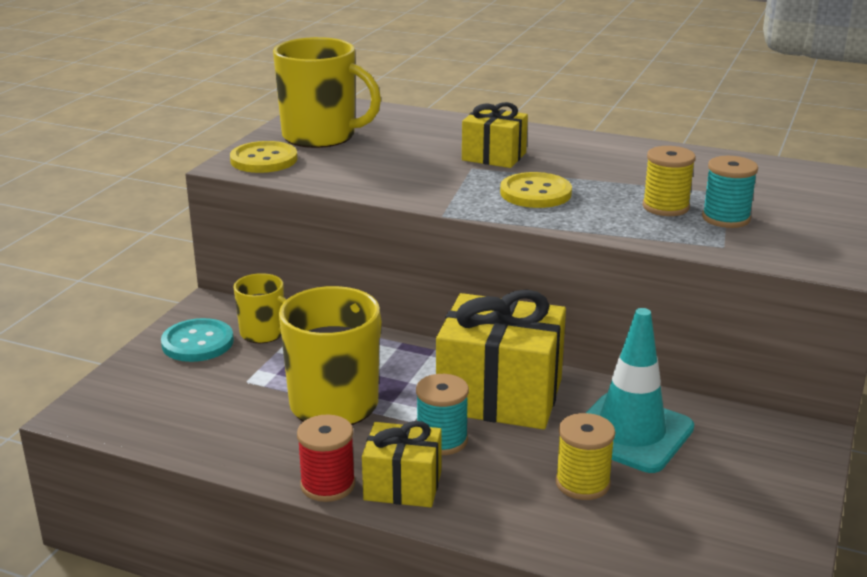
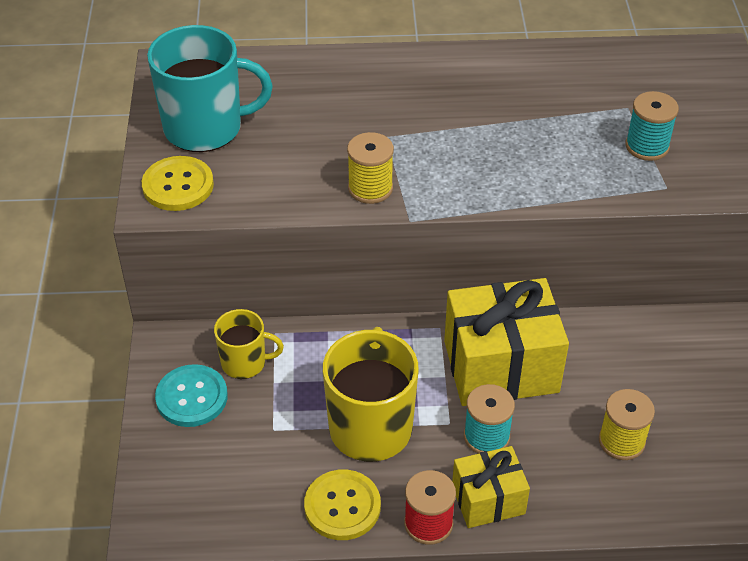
camera: 25 degrees left, 20 degrees up
(321, 136) = (206, 128): yellow mug -> turquoise mug
(494, 156) = (395, 112): yellow gift -> none
(535, 193) = (469, 159): yellow button -> yellow button (342, 506)
(630, 433) = (626, 371): turquoise traffic cone -> none
(665, 207) = (590, 145): yellow spool -> yellow spool (370, 188)

